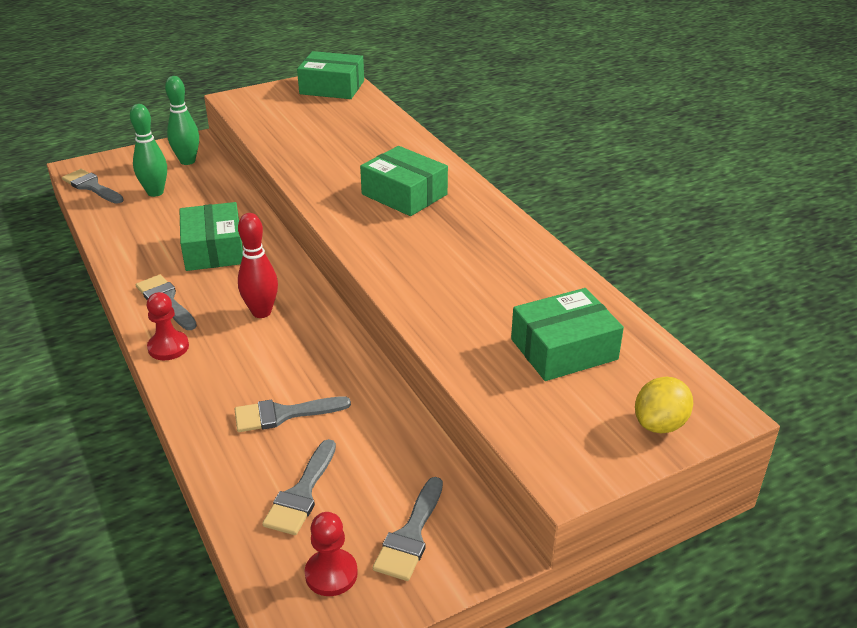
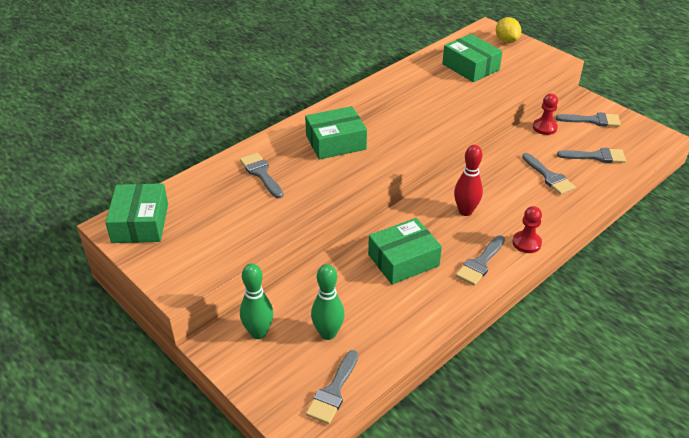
camera: 105 degrees left, 5 degrees up
(331, 574) = (631, 137): red pawn -> red pawn (544, 127)
(370, 145) = (261, 173): none -> grey brush
(404, 194) = (335, 142): green box -> green box turned 45 degrees clockwise
(660, 424) = (506, 41): yellow lemon -> yellow lemon turned 45 degrees clockwise

